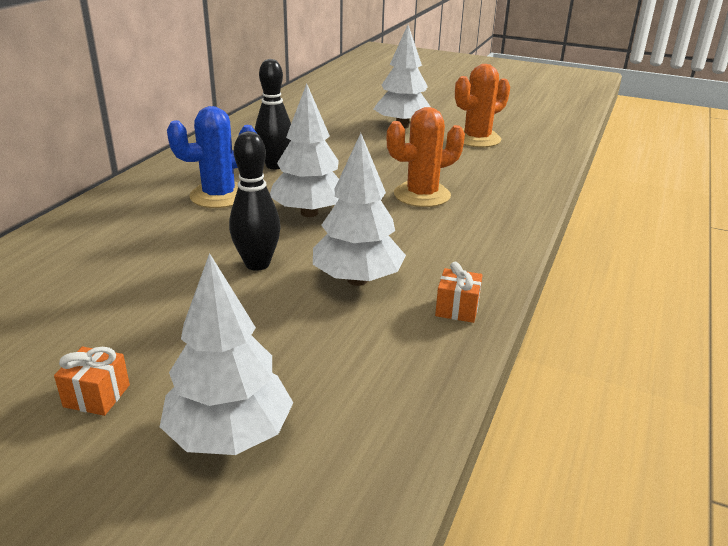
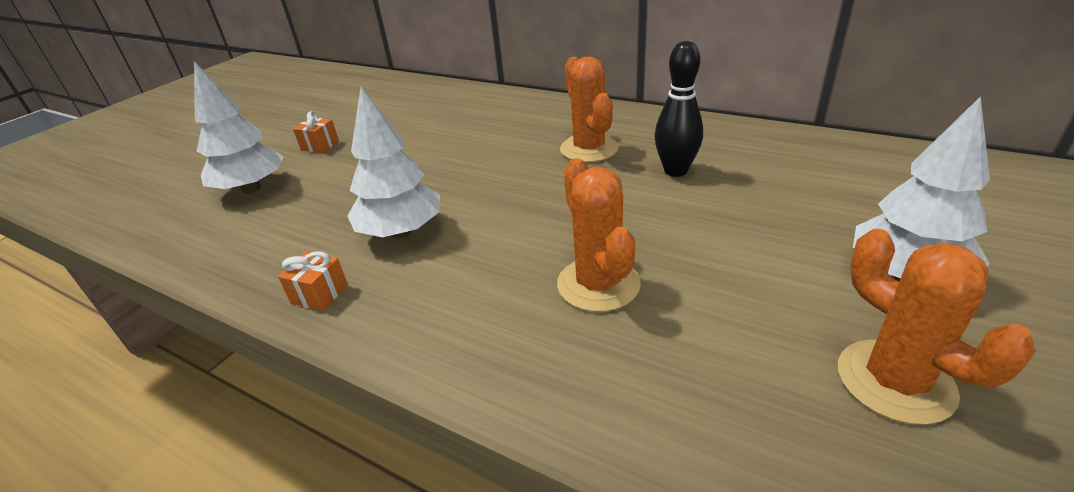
camera: 100 degrees right, 5 degrees up
(219, 196) = (589, 149): blue cactus -> orange cactus
(257, 264) = (449, 180): black bowling pin -> none
(309, 213) = (547, 199): white tree -> none

